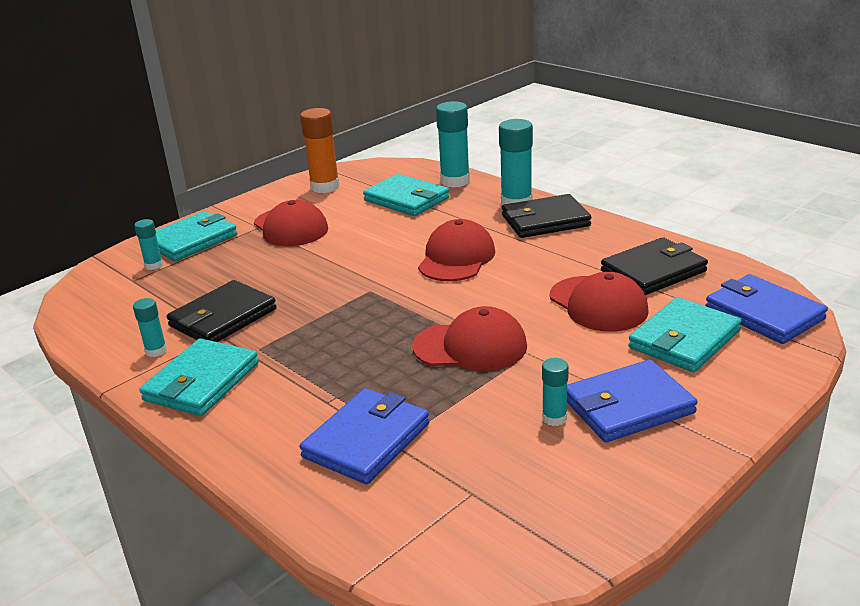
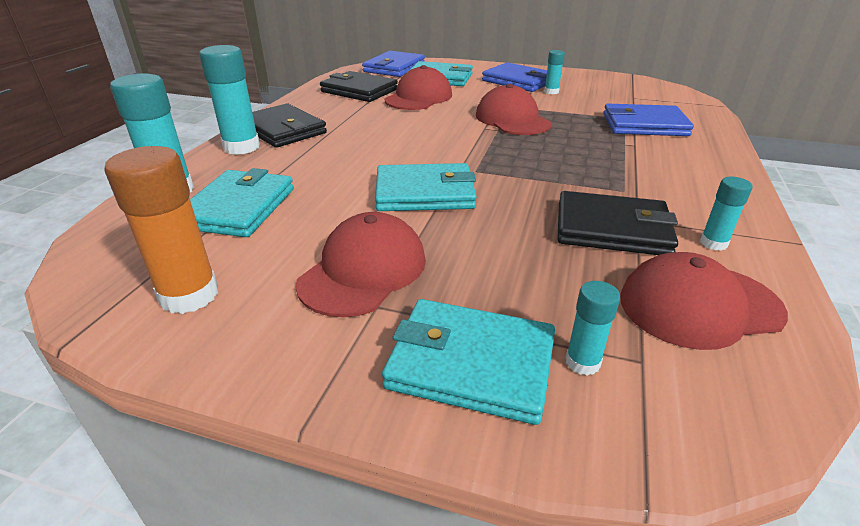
camera: 120 degrees left, 5 degrees up
(201, 382) = (701, 197): turquoise wallet -> turquoise wallet (425, 193)
(456, 258) = (383, 149): red cap -> red cap (699, 305)

